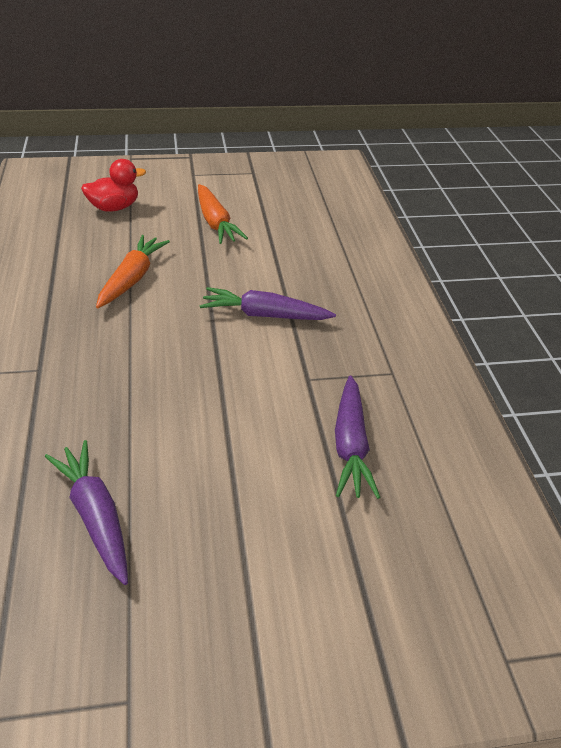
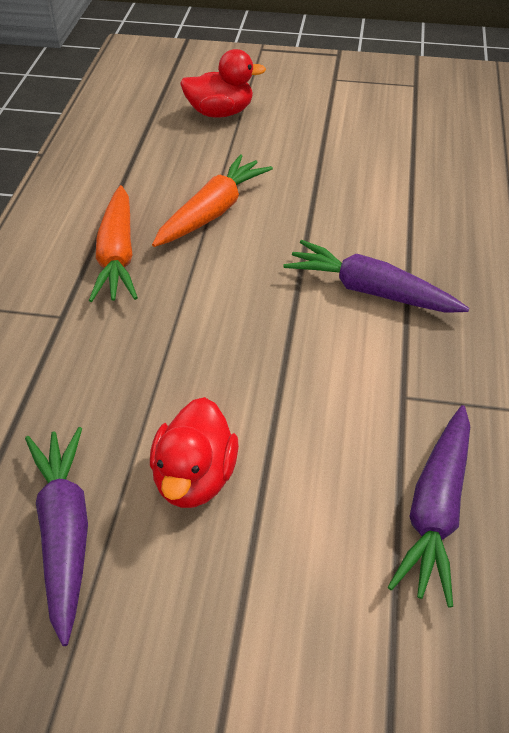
camera: 20 degrees right, 5 degrees up
(180, 459) = (194, 478): none -> red duck
(215, 223) = (344, 149): orange carrot -> orange carrot (117, 255)

